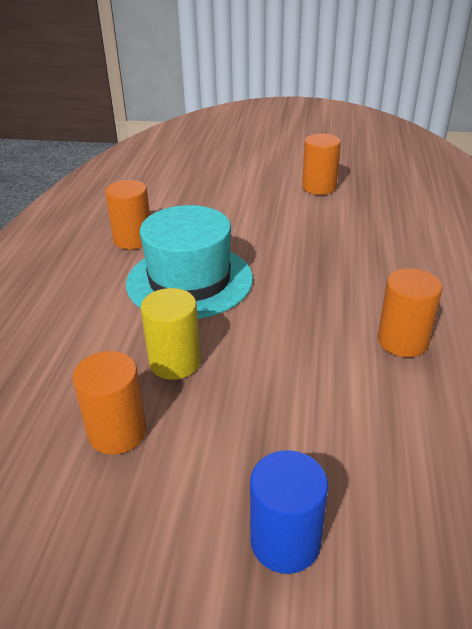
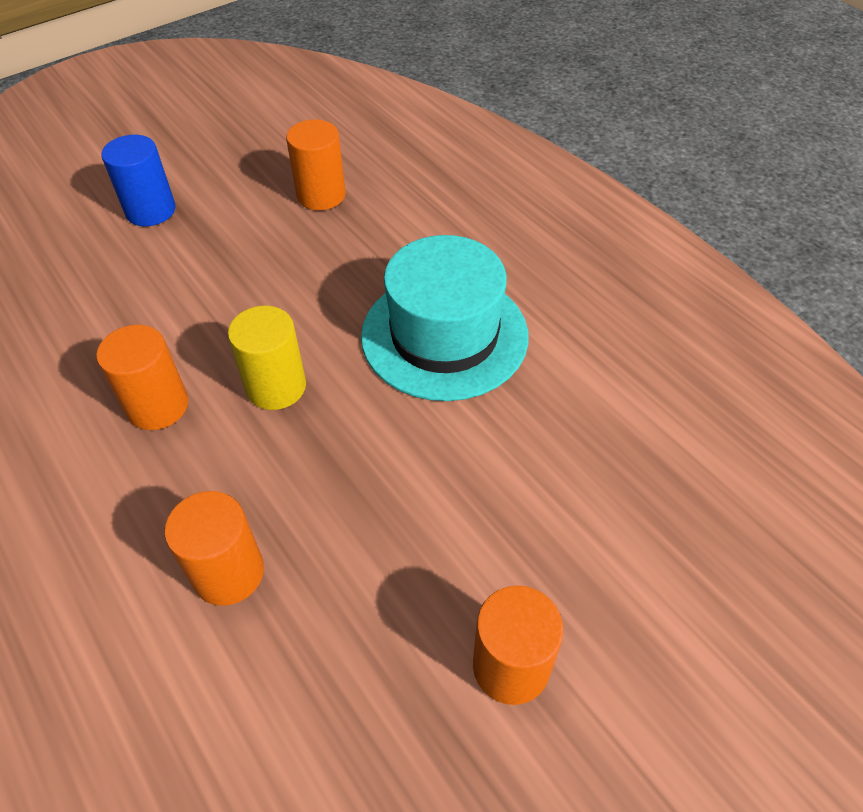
camera: 135 degrees right, 15 degrees up
(133, 239) = (585, 344): orange cylinder -> orange cylinder (228, 573)
(175, 362) = (345, 256): yellow cylinder -> yellow cylinder (276, 387)

